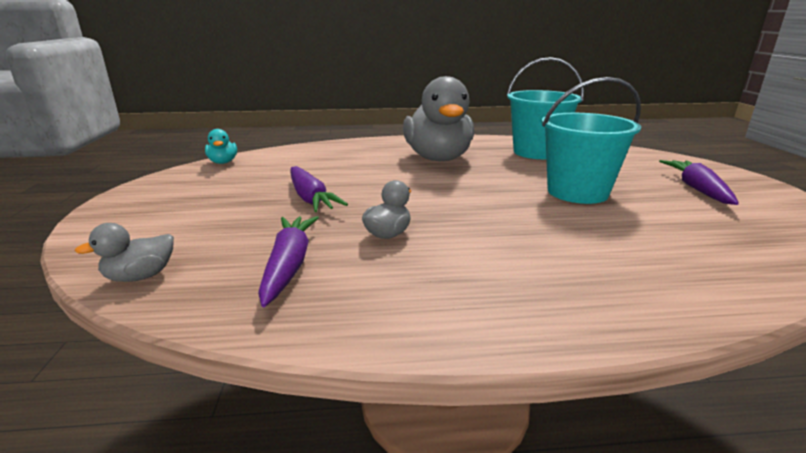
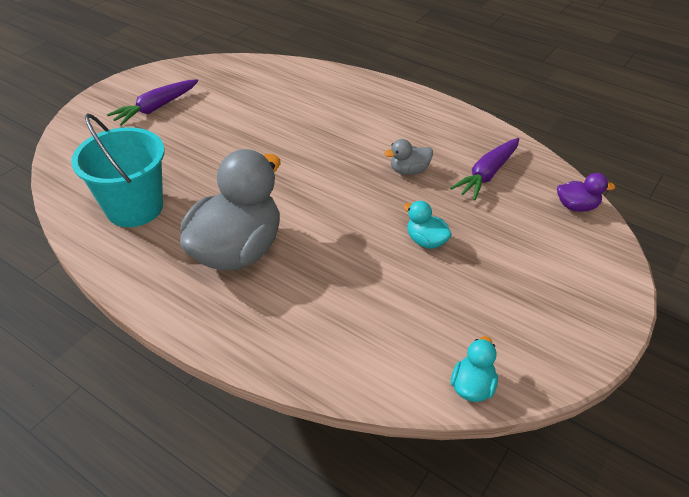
camera: 140 degrees left, 20 degrees up
(140, 276) = (576, 206): grey duck -> purple duck
(310, 198) = (426, 241): purple carrot -> turquoise duck
(577, 192) = (230, 144): turquoise bucket -> none

